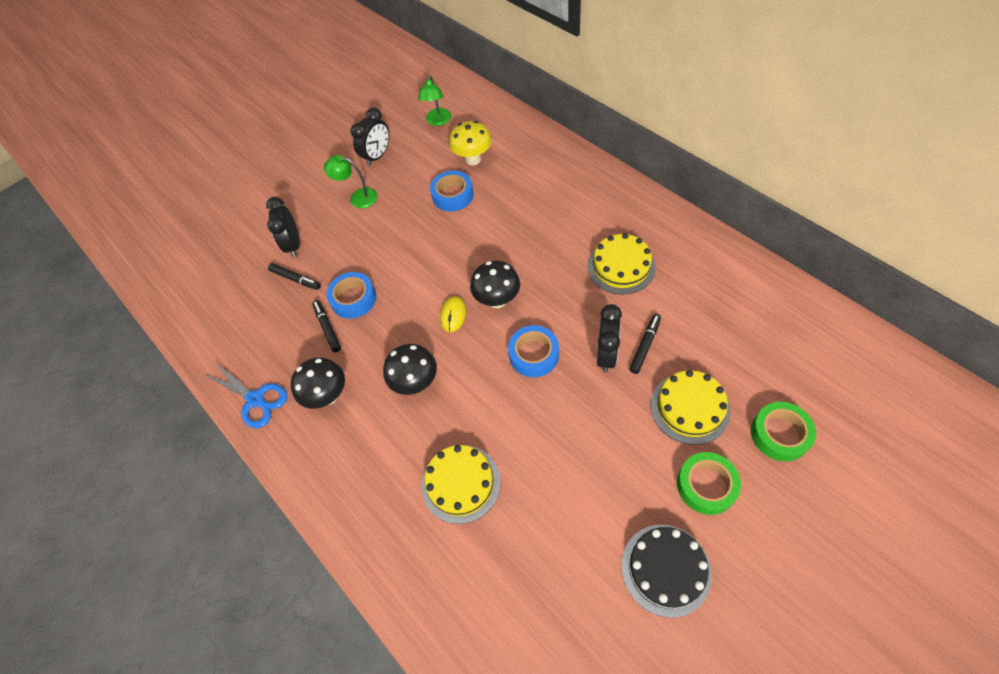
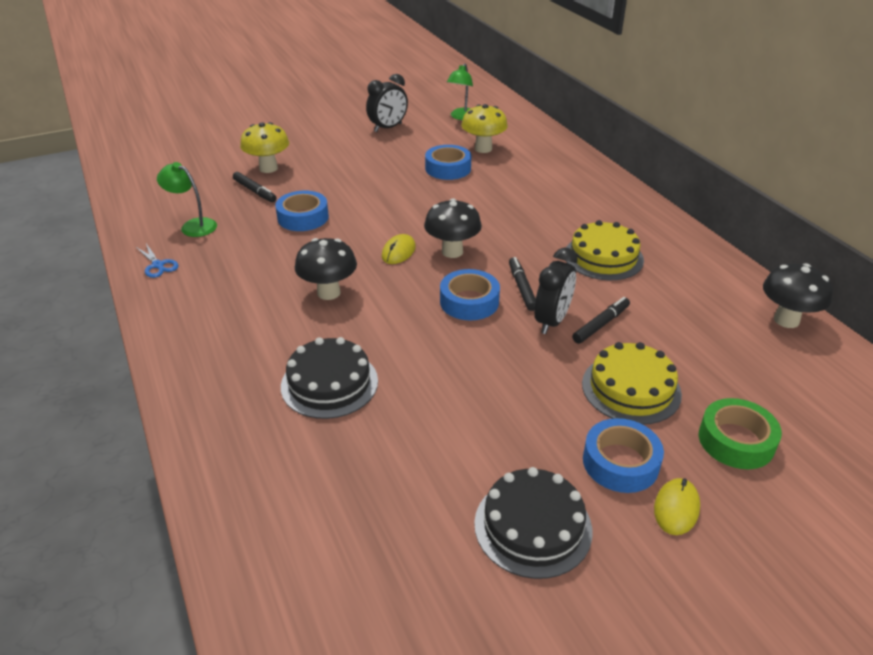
camera: 10 degrees right, 20 degrees down
(255, 399) = (158, 265): blue scissors -> blue scissors, size x0.60
(293, 245) = (268, 168): black clock -> yellow mushroom
(327, 328) = (263, 232): black marker -> black marker (522, 288)
(328, 396) = (232, 280): black mushroom -> black mushroom (786, 320)
(358, 197) = (351, 150): green lamp -> green lamp (193, 226)
(461, 483) = (329, 383): yellow cake -> black cake
(706, 485) = (620, 462): green tape -> blue tape
(758, 515) = (676, 508): none -> yellow mouse

